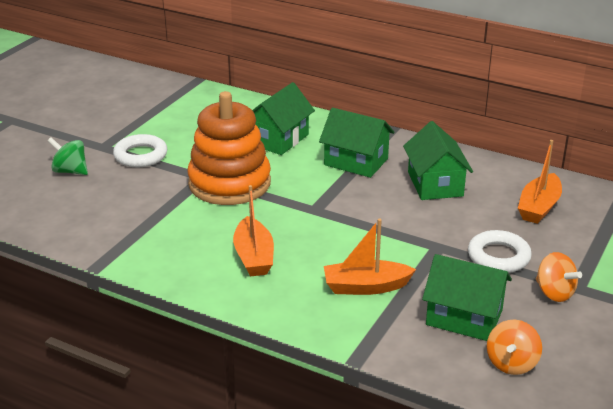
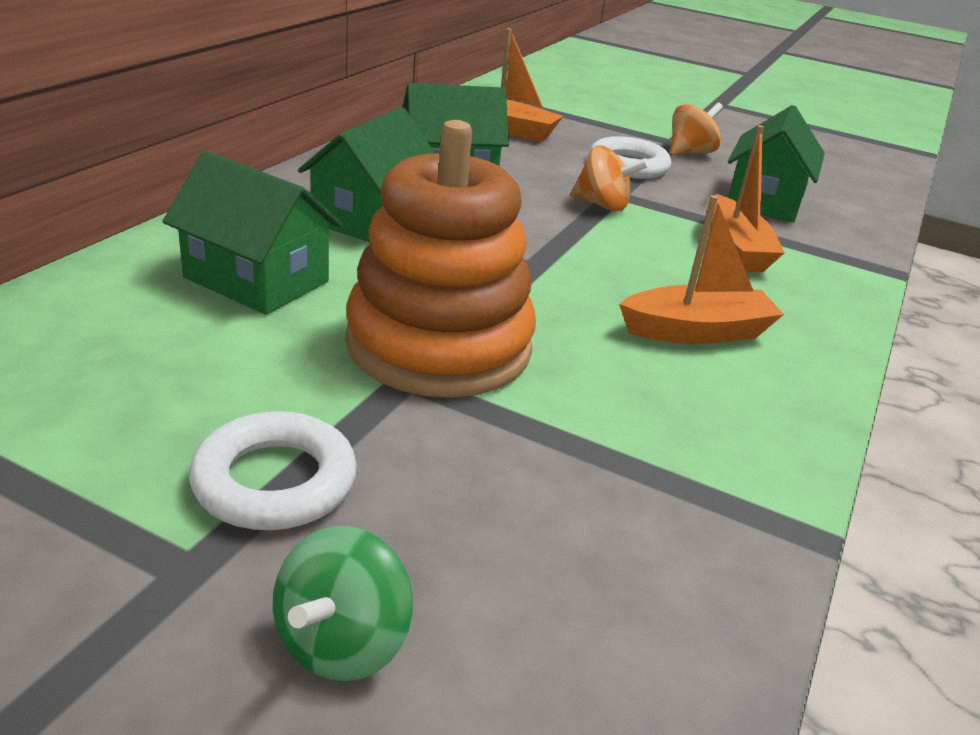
camera: 95 degrees left, 0 degrees up
(511, 363) = (831, 191): orange spinning top -> orange spinning top (602, 205)

